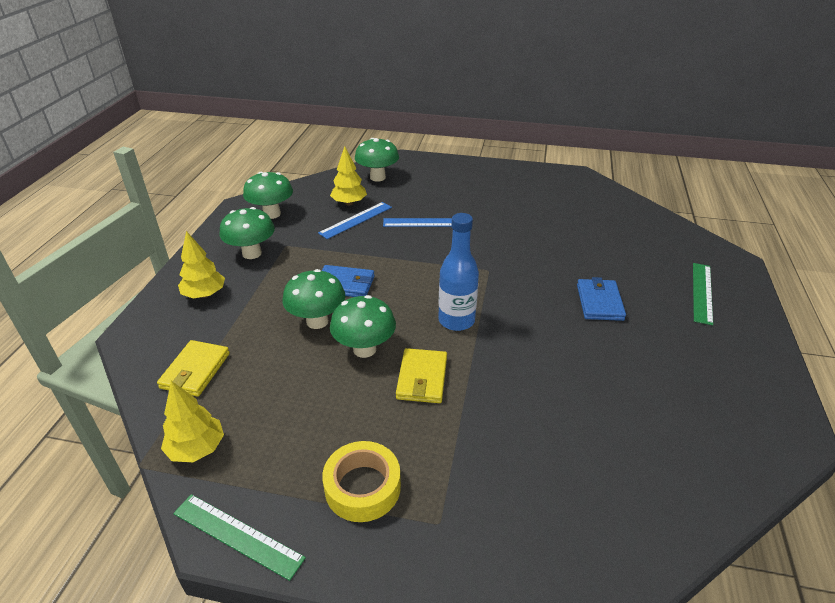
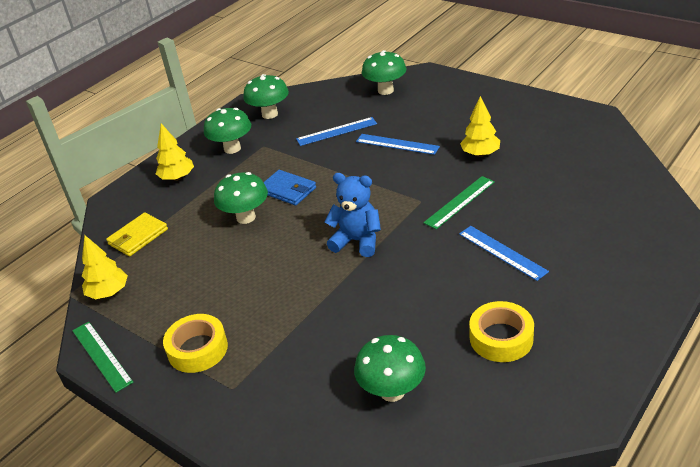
camera: 30 degrees right, 0 degrees up
(349, 203) = (342, 113): yellow tree -> yellow tree (480, 154)
(364, 349) = (266, 248): green mushroom -> green mushroom (392, 391)
(422, 378) = (294, 282): yellow wallet -> none
(456, 320) = (357, 241): blue bottle -> blue teddy bear
(599, 302) = (502, 252): blue wallet -> blue ruler
(665, 382) = (501, 338): none -> yellow tape
(702, 292) = (619, 265): green ruler -> green ruler (460, 202)

